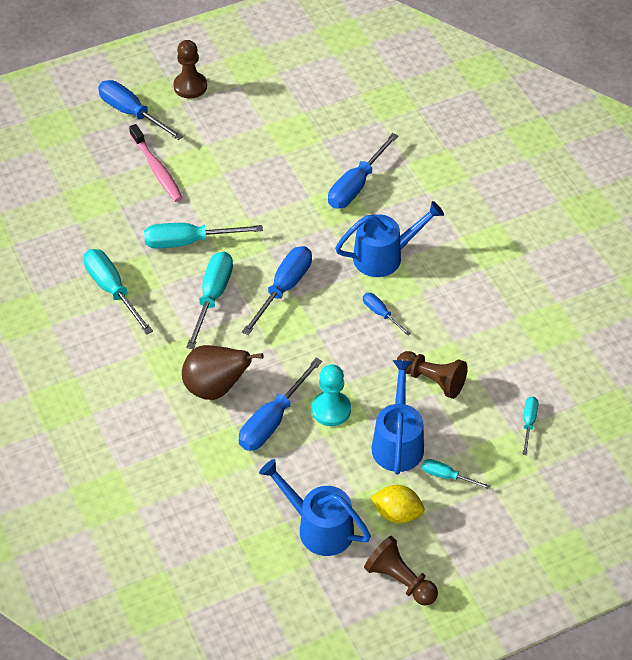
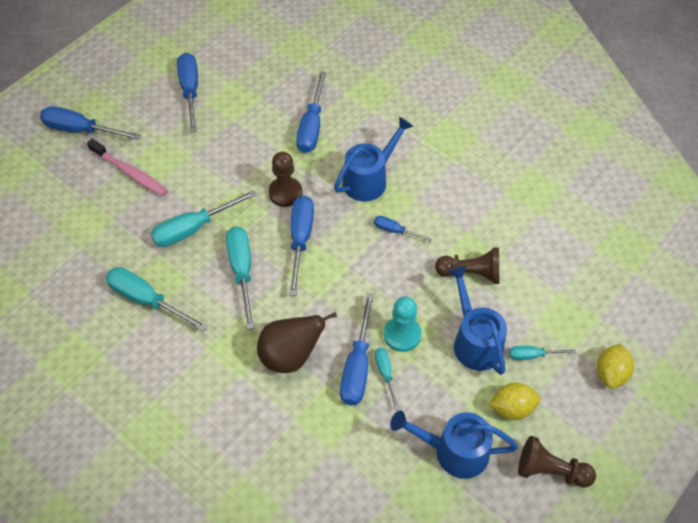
camera: 25 degrees left, 5 degrees up
(190, 86) = (122, 89): brown pawn -> brown pawn (285, 193)
(255, 110) = (190, 91): none -> blue screwdriver
(514, 522) = (610, 374): none -> yellow lemon
(528, 423) = (569, 279): turquoise screwdriver -> turquoise screwdriver (385, 374)

